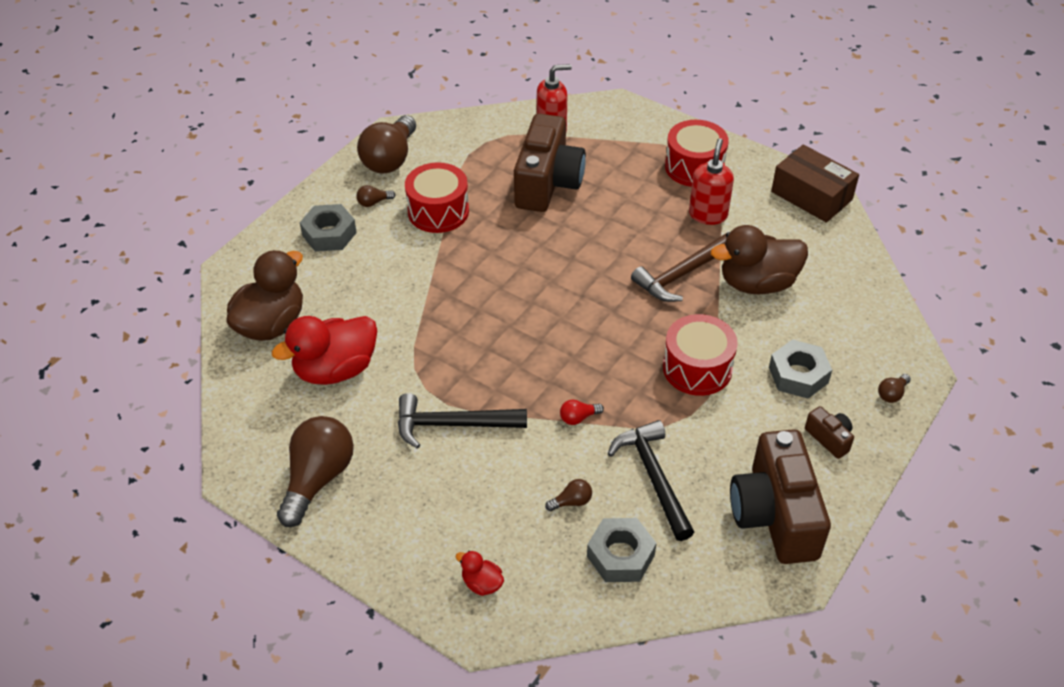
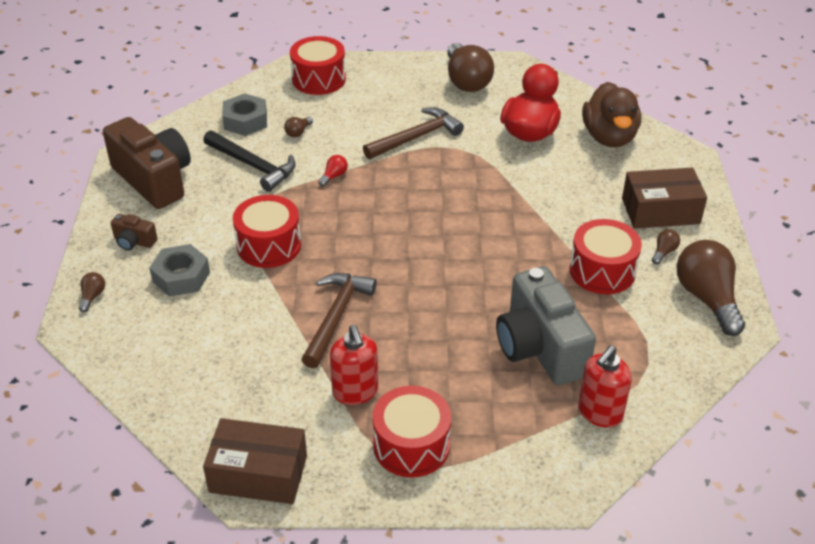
camera: 145 degrees right, 5 degrees down
(329, 234) = (660, 211): grey nut -> brown box
(453, 425) = (416, 137): black hammer -> brown hammer
(482, 583) = (319, 79): red duck -> red drum
(547, 183) = (540, 348): brown camera -> grey camera
(757, 283) = (261, 341): brown duck -> none

